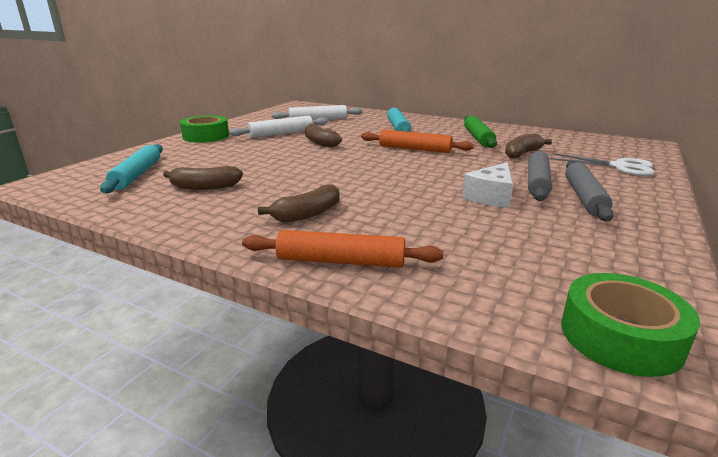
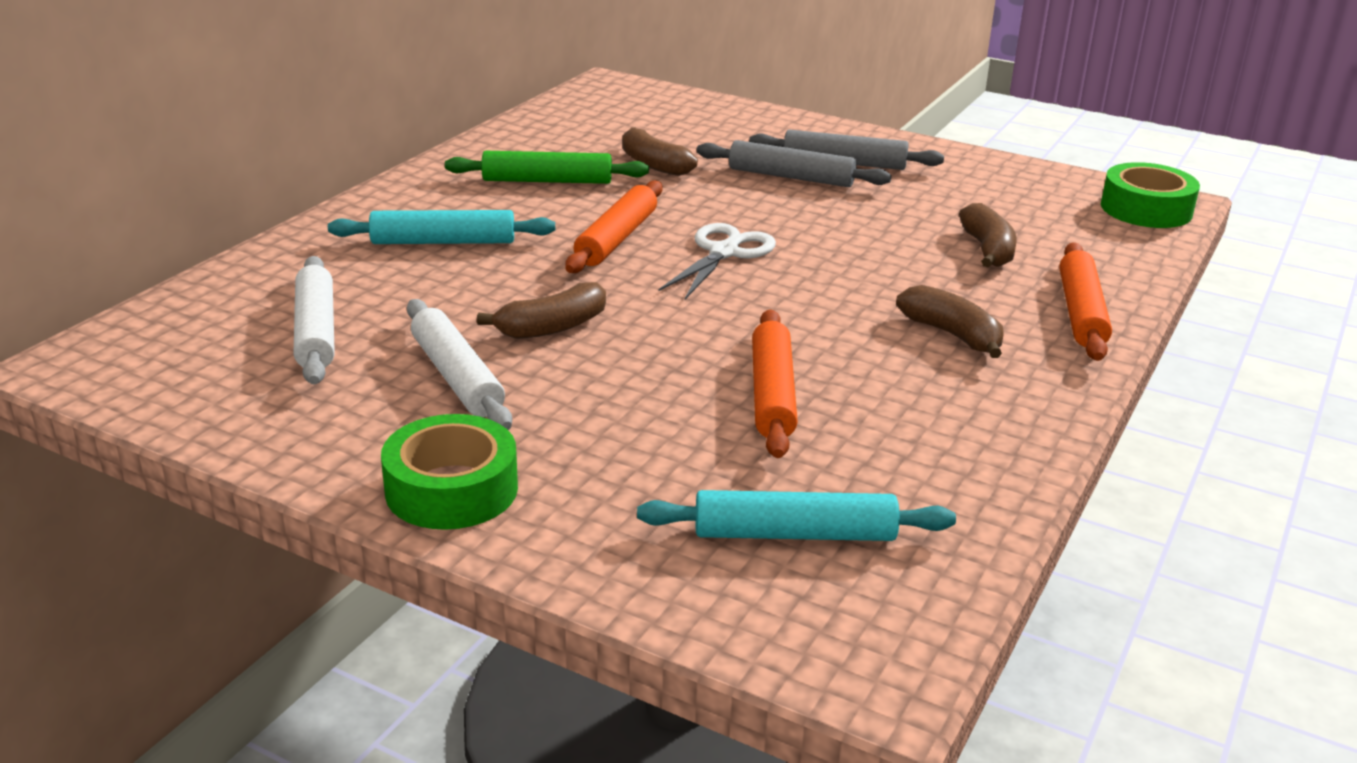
camera: 90 degrees left, 5 degrees up
(205, 187) = (856, 435): brown banana -> brown banana (987, 250)
(250, 173) = (772, 394): none -> orange rolling pin
(491, 197) = (854, 211): white cheese -> none
(620, 167) = (720, 121): white scissors -> white scissors (724, 252)

